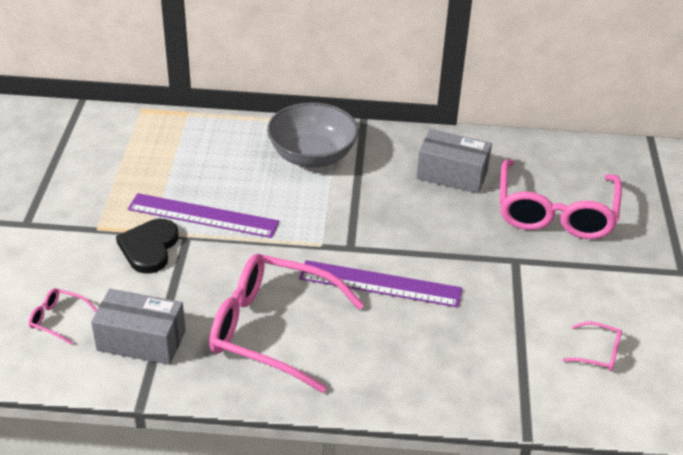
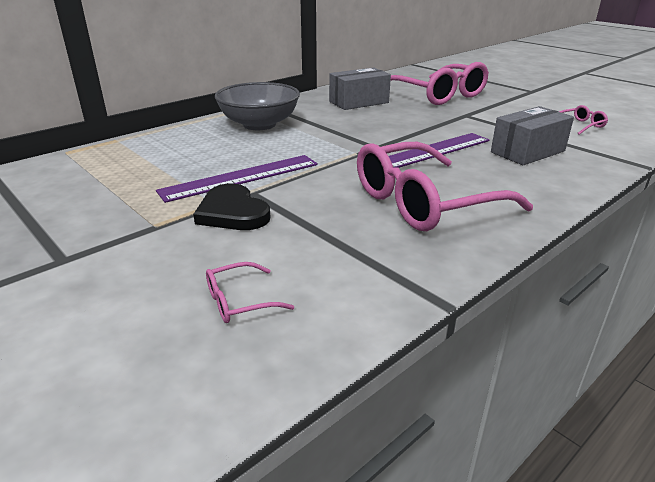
camera: 45 degrees left, 10 degrees down
(141, 340) = (349, 265): grey box -> grey box (527, 152)

